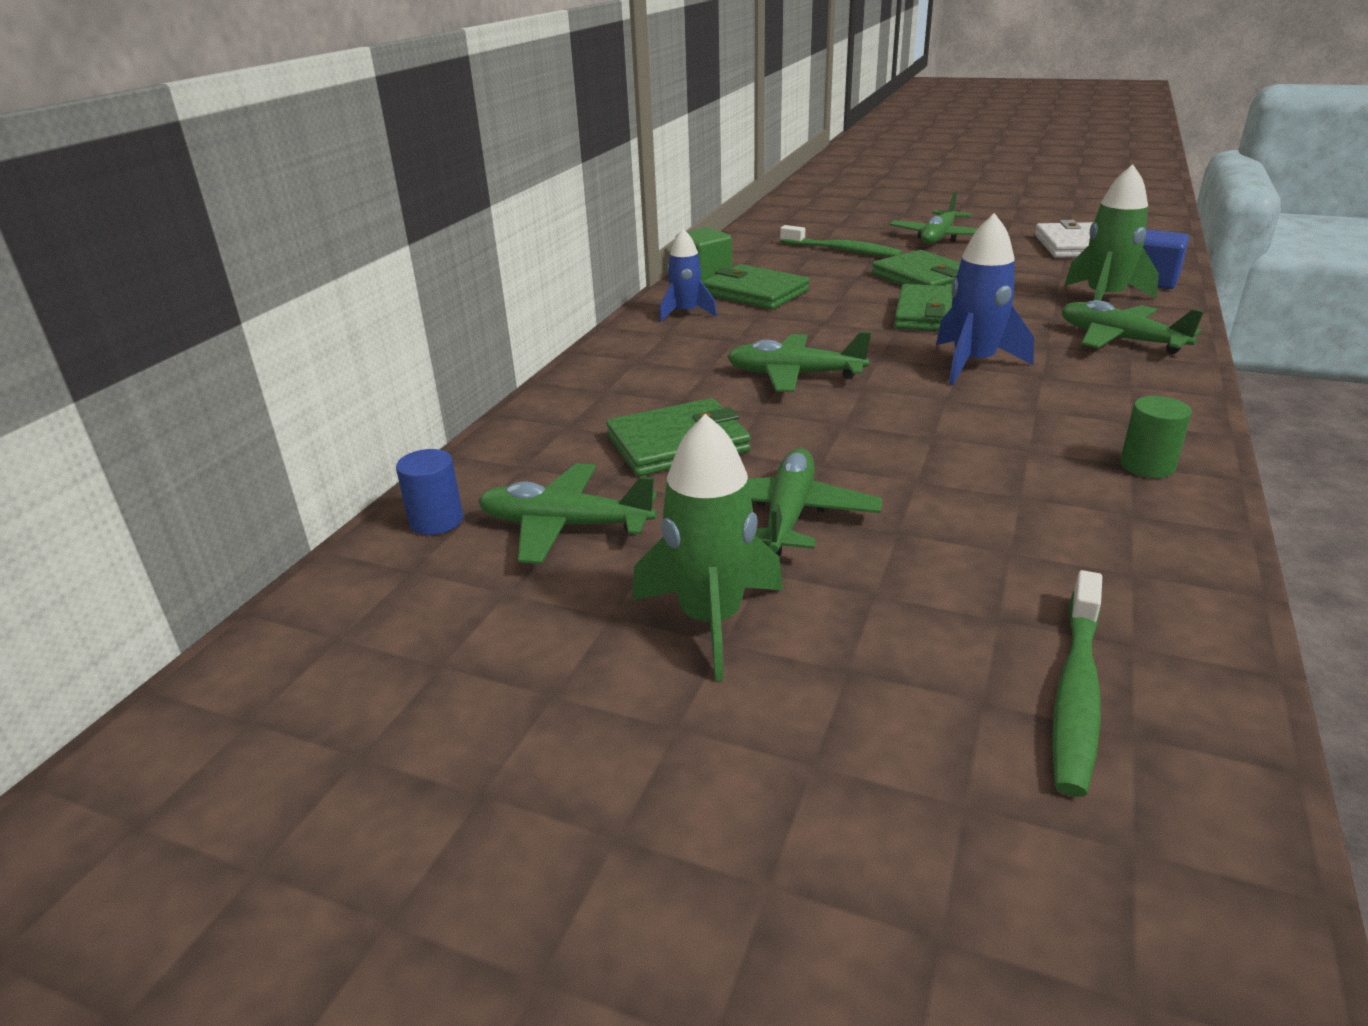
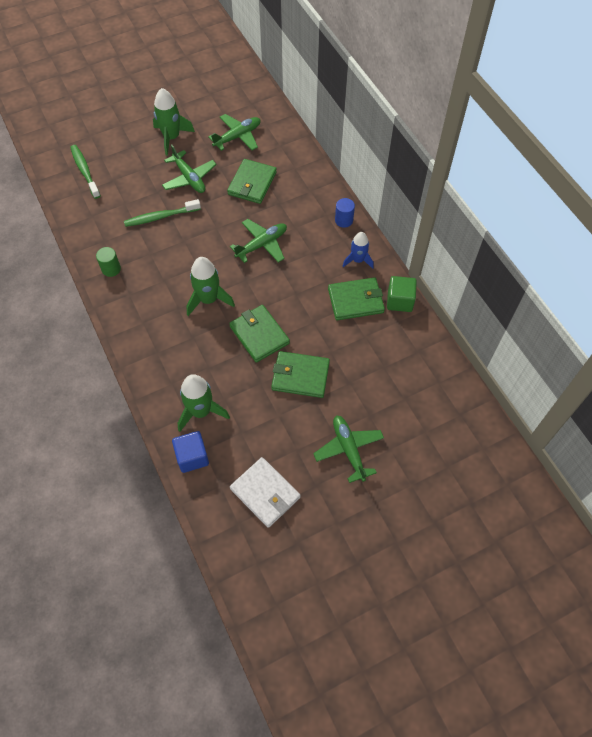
camera: 130 degrees right, 30 degrees up
(436, 521) = (270, 116): blue cylinder -> blue cylinder (344, 220)
(842, 251) = (376, 386): green toothbrush -> green toothbrush (160, 217)
(973, 364) = (208, 299): blue rocket -> green rocket
(1119, 340) = (168, 364): green plane -> none

